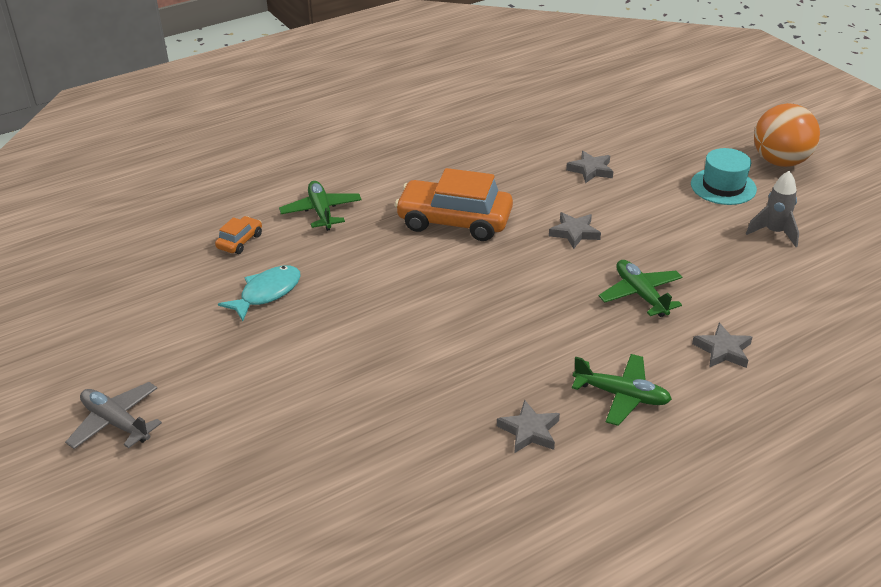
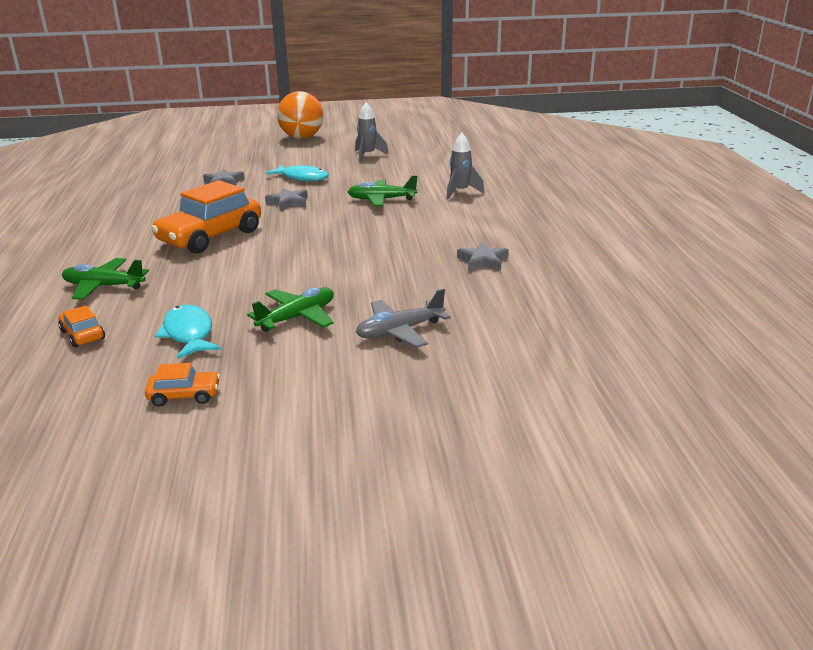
camera: 65 degrees left, 10 degrees down
(116, 422) = (289, 455): grey plane -> grey plane (400, 331)
(176, 333) = (184, 395): none -> orange car
(621, 395) = (474, 227): green plane -> green plane (297, 317)
(652, 214) = (302, 178): none -> turquoise fish
(723, 186) = (304, 155): turquoise hat -> none
(723, 350) = (460, 192): grey star -> grey rocket

